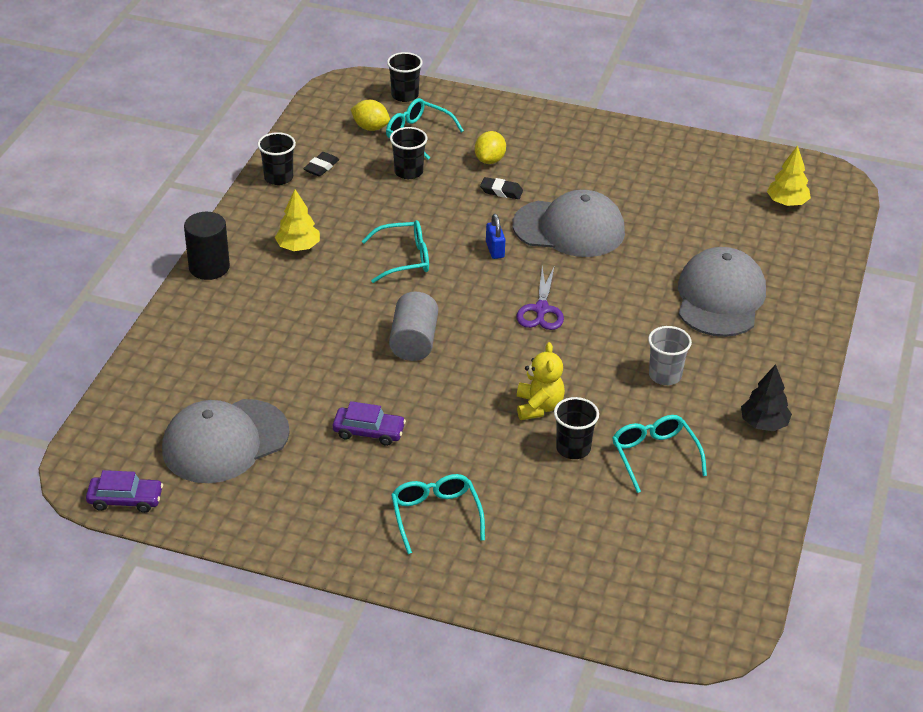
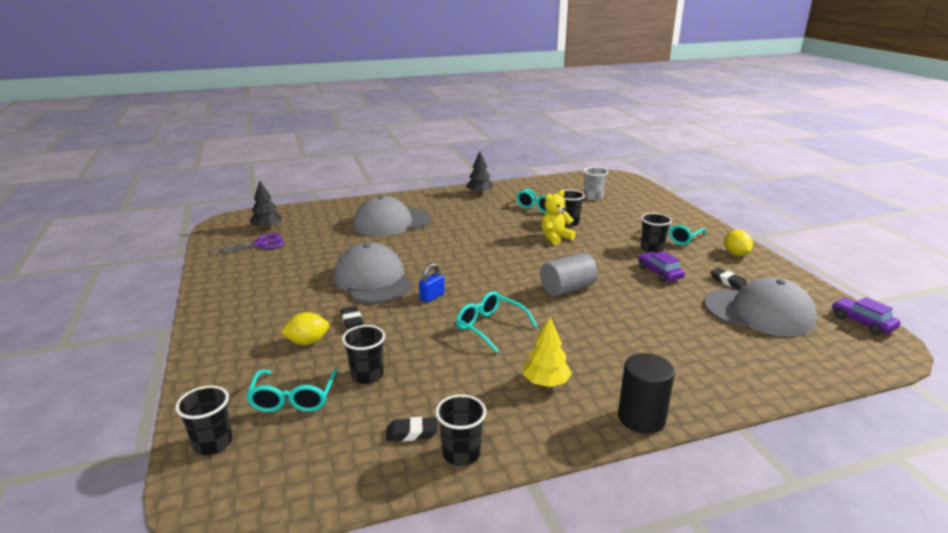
camera: 125 degrees left, 15 degrees down
(292, 470) = (728, 282): none -> black eraser
(370, 127) = (304, 436): yellow lemon -> yellow lemon (735, 254)
(425, 470) = (652, 249): none -> black cup
(541, 310) = (473, 262): purple scissors -> purple scissors (260, 244)
(665, 375) = (479, 218): grey cup -> grey cup (593, 197)
(787, 203) = (267, 228): yellow tree -> black tree

